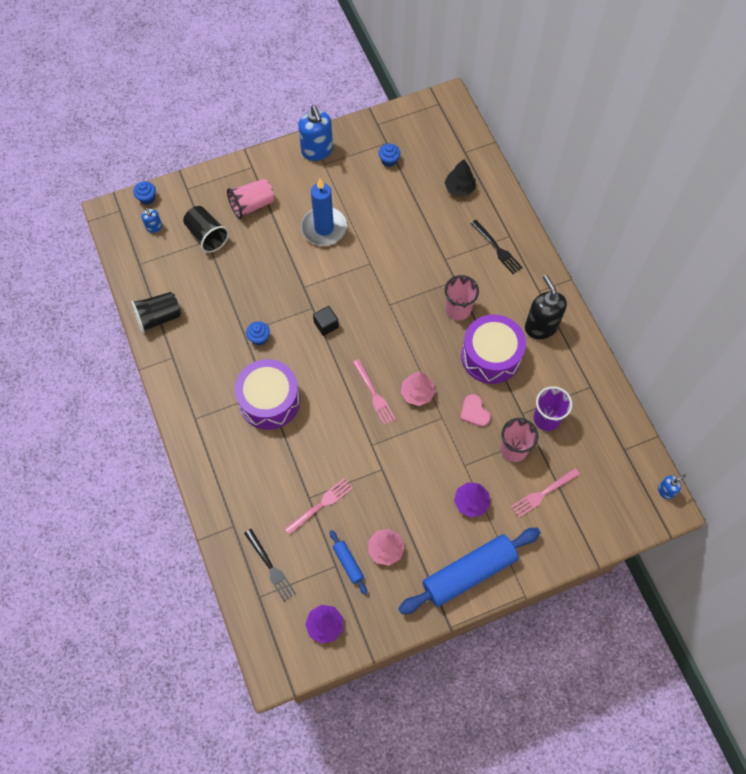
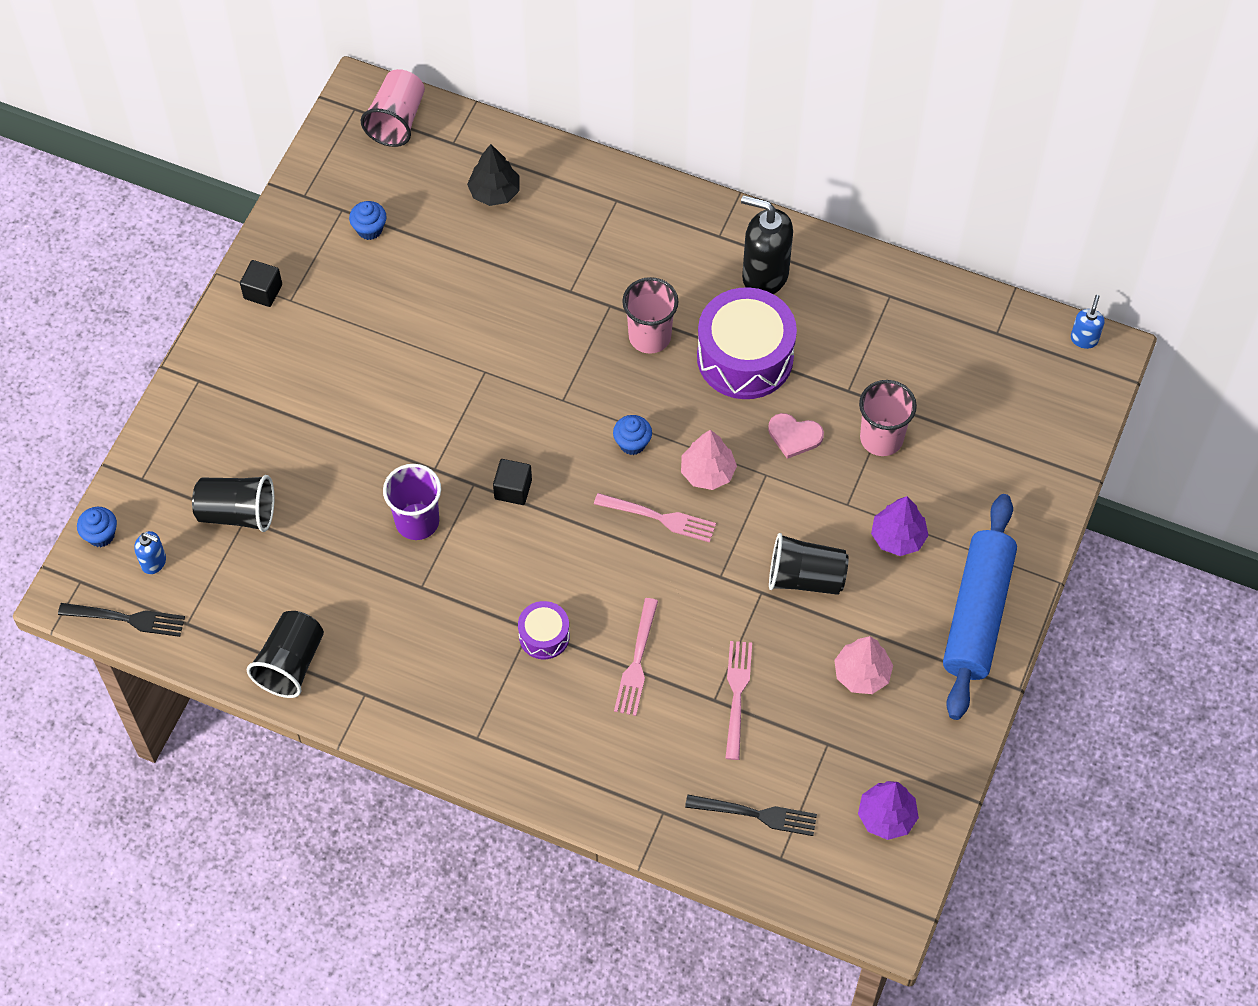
camera: 45 degrees left, 5 degrees down
(252, 205) = (254, 427): pink cup -> pink cup (397, 120)
(259, 338) = (448, 576): blue cupcake -> blue cupcake (632, 443)
(269, 401) = (544, 636): purple drum -> purple drum, size x0.50
(317, 151) = (263, 291): blue soap dispenser -> black cube
(324, 228) = (380, 378): blue candle -> none
(348, 563) = (838, 727): blue rolling pin -> none
(408, 481) = (805, 578): none -> black cup
(497, 248) = (617, 227): black fork -> black fork (126, 619)
(543, 493) = (963, 457): pink fork -> pink fork (637, 661)
(546, 418) = (880, 372): purple cup -> purple cup (417, 521)

